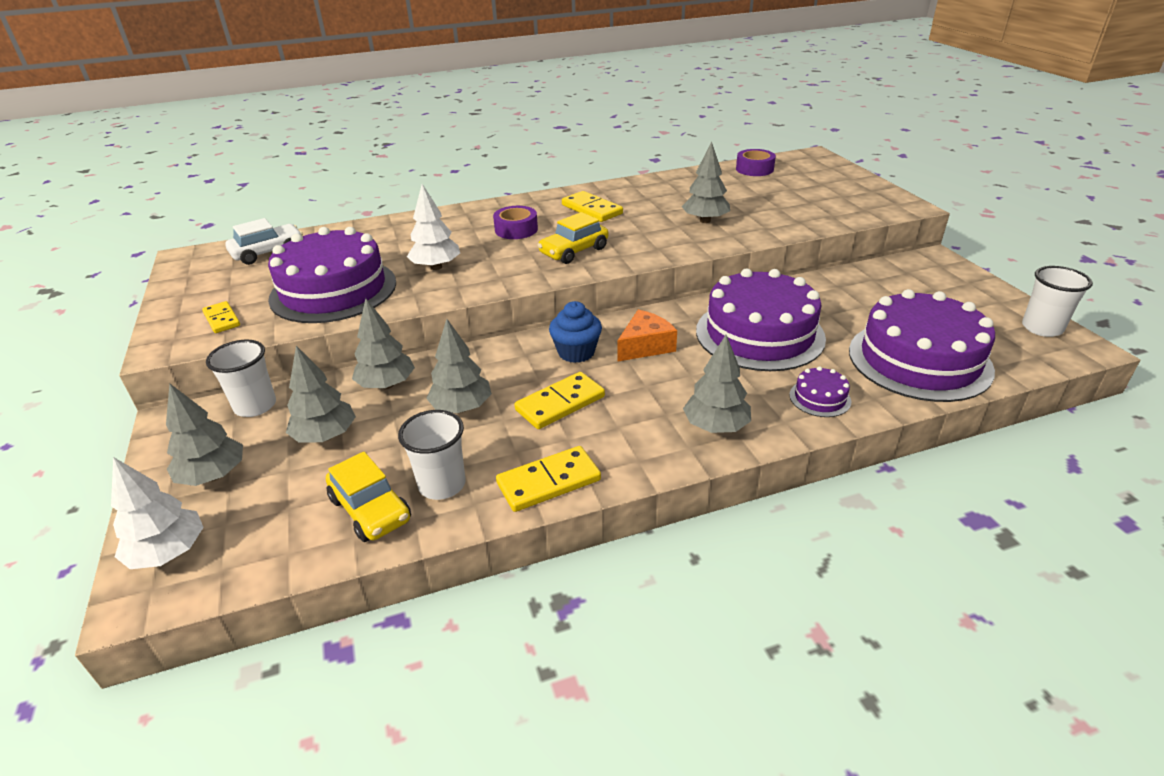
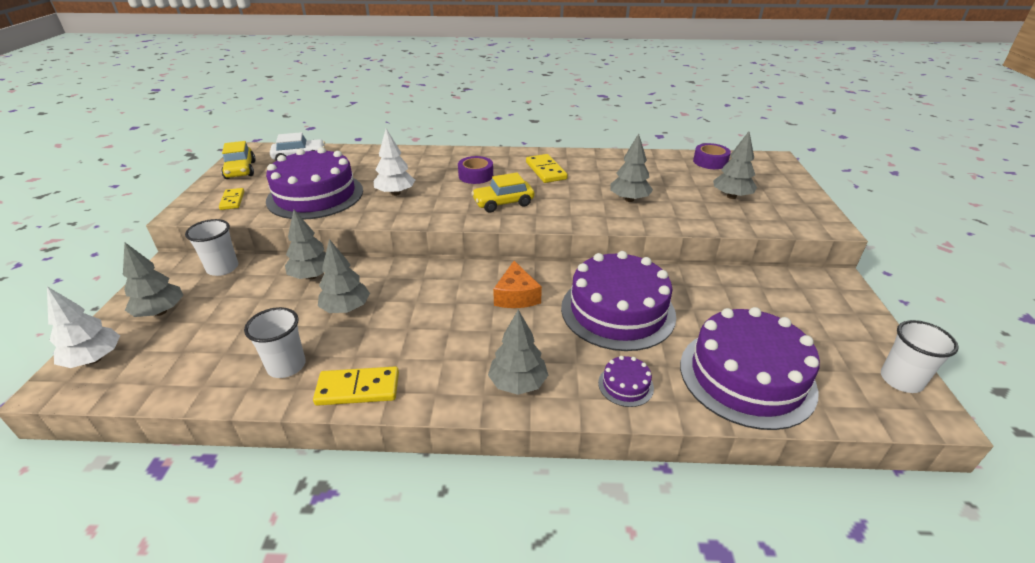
camera: 20 degrees right, 0 degrees up
(325, 436) = (245, 304): grey tree -> grey tree (731, 196)
(371, 509) = (228, 369): yellow car -> yellow car (240, 170)
(560, 403) = (416, 326): yellow domino -> none
(576, 352) = (460, 287): blue cupcake -> none
(645, 346) = (516, 296): orange cheese -> orange cheese turned 105 degrees clockwise

